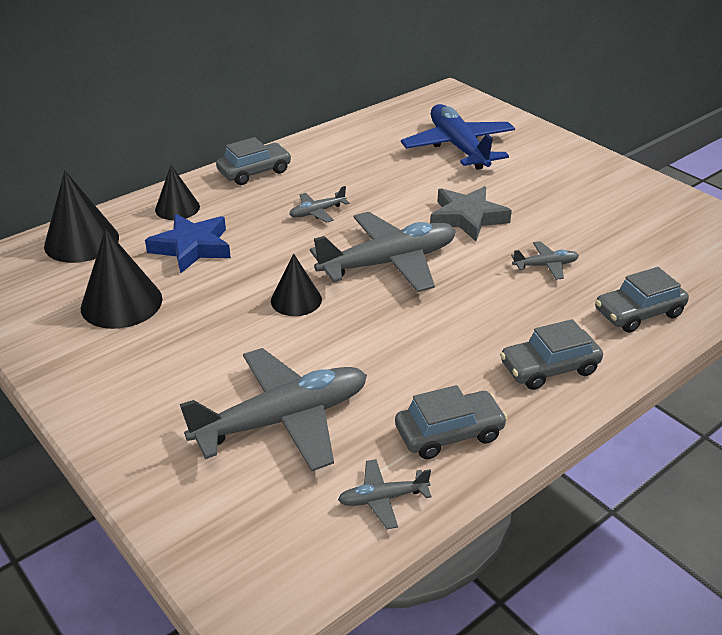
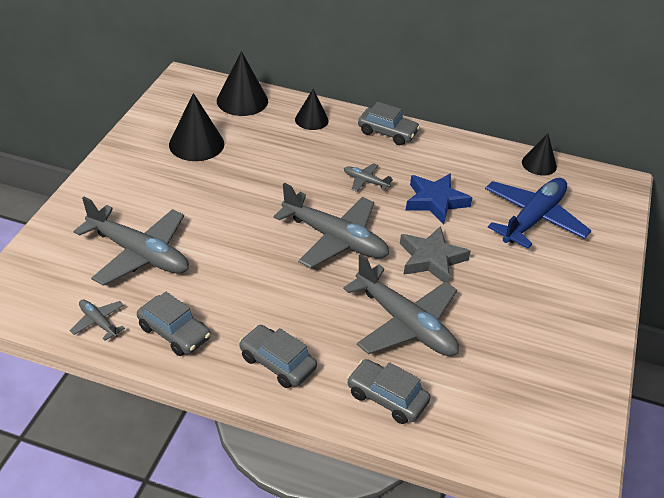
camera: 55 degrees right, 5 degrees up
(192, 247) = (274, 145): blue star -> blue star (435, 201)
(296, 300) = (256, 212): black cone -> black cone (539, 164)
(546, 265) = (405, 324): grey plane -> grey plane, size x2.23

